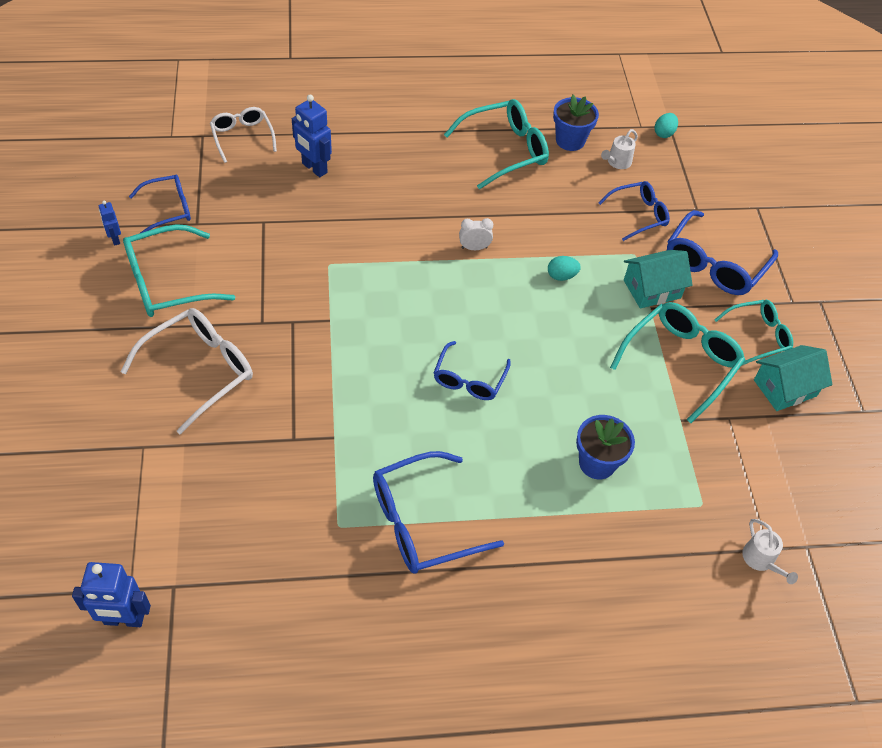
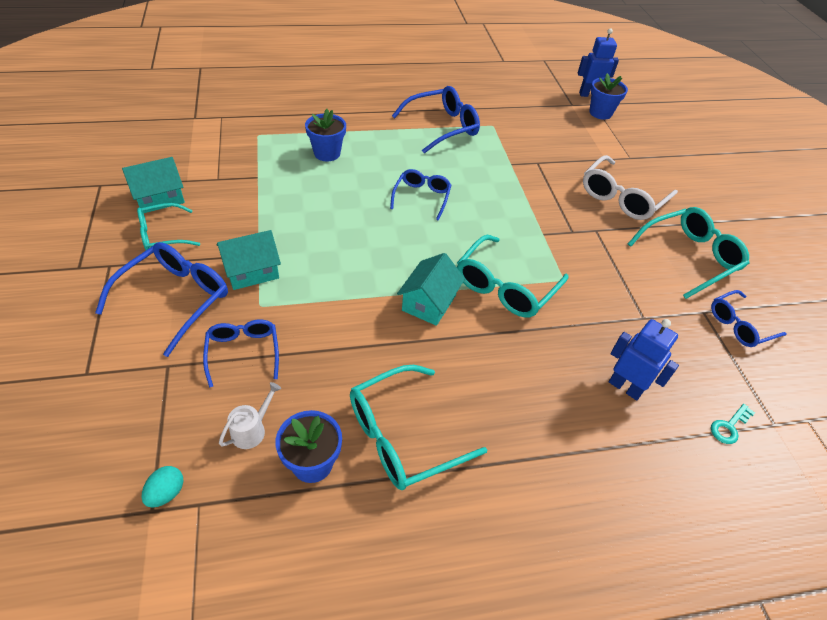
camera: 175 degrees right, 5 degrees down
(115, 239) = (762, 292): blue robot -> none
(131, 561) = (600, 113): none -> blue flower pot
(242, 137) = (729, 426): white glasses -> turquoise key
(474, 248) = (429, 302): white clock -> turquoise house
(561, 276) = (341, 279): turquoise egg -> none
(638, 215) = (243, 352): blue glasses -> blue glasses turned 105 degrees clockwise
(680, 362) = (244, 213): turquoise glasses -> turquoise glasses (505, 287)
(761, 560) = (229, 112): white watering can -> none

